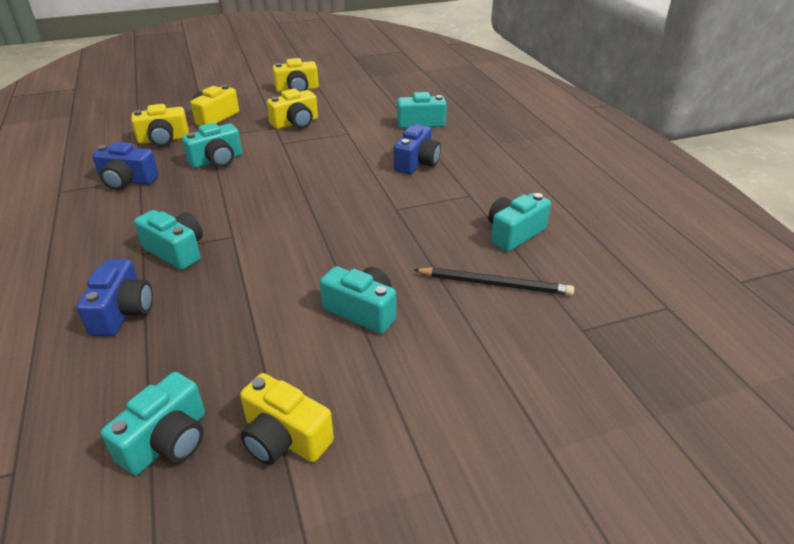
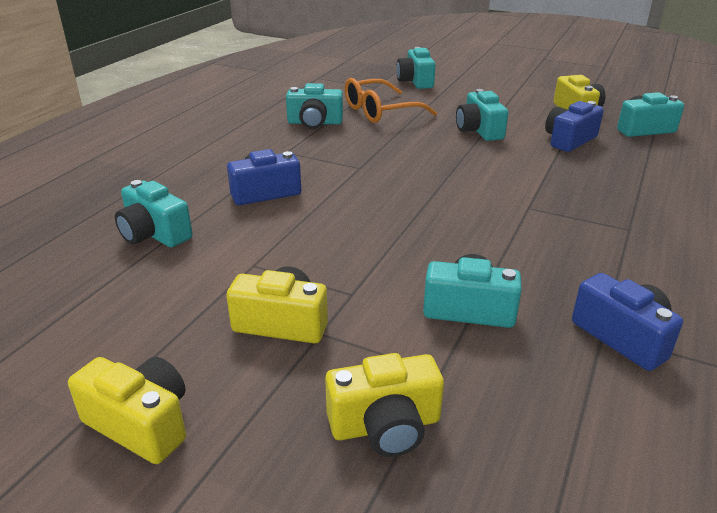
camera: 135 degrees left, 5 degrees down
(123, 312) = (660, 191): blue camera -> blue camera (569, 140)
(164, 140) = (524, 411): yellow camera -> none
(176, 251) = (593, 216): turquoise camera -> turquoise camera (415, 81)
(495, 284) = (380, 111): black pencil -> orange glasses

